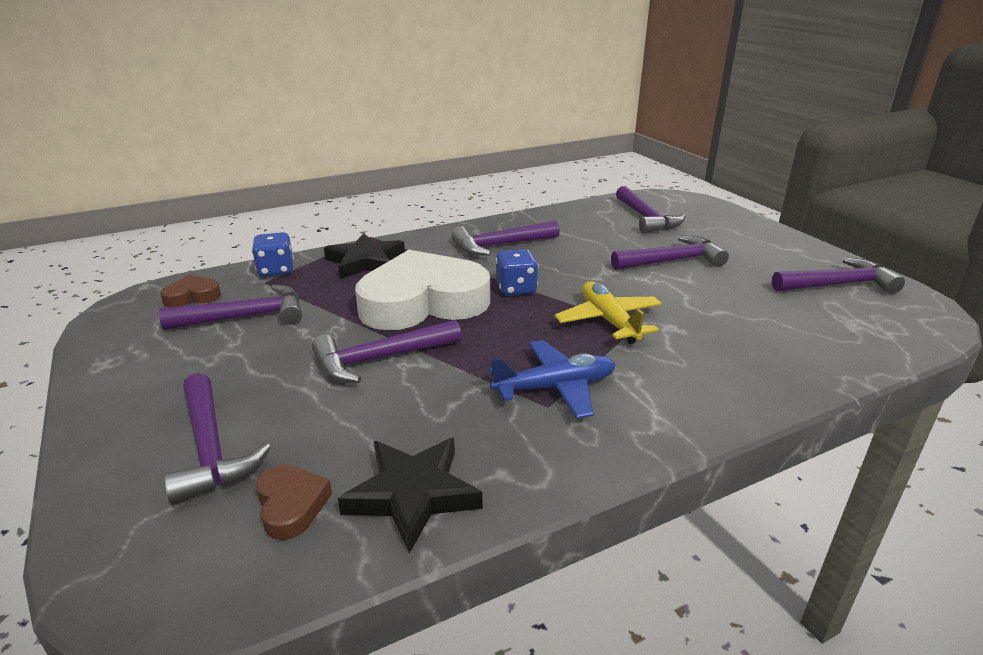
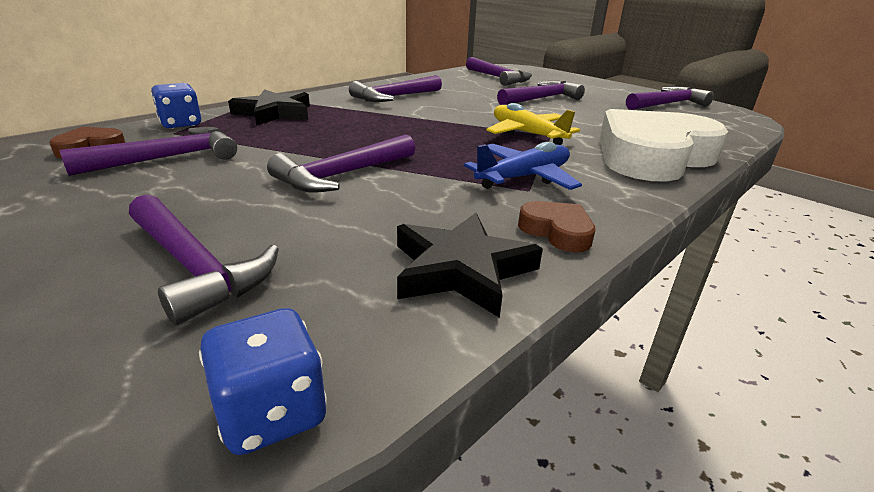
camera: 20 degrees left, 0 degrees up
(291, 505) = (333, 300): brown heart -> brown heart (557, 231)
(423, 302) = (353, 135): white heart -> white heart (652, 157)
(516, 289) = (432, 121): blue dice -> blue dice (272, 412)

